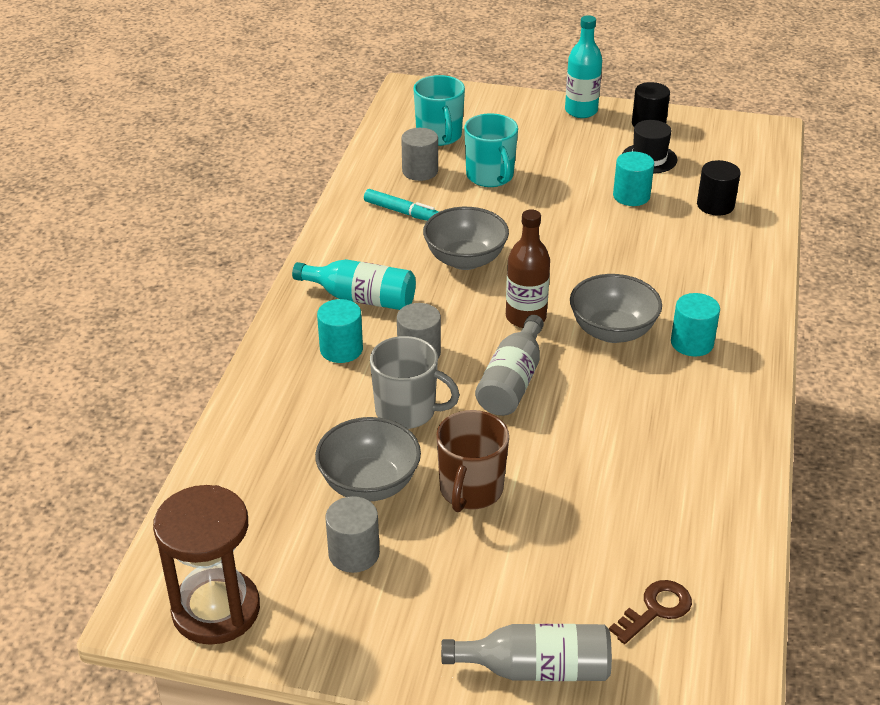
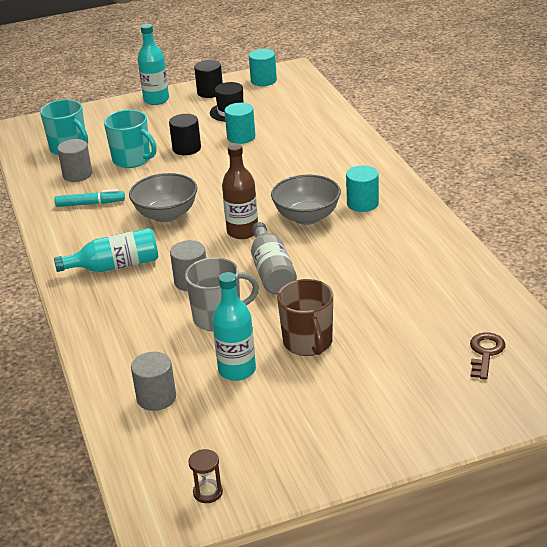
camera: 30 degrees left, 5 degrees down
(216, 610) = (208, 492): brown hourglass -> brown hourglass, size x0.41
(341, 349) = (133, 302): turquoise cylinder -> turquoise cylinder (263, 80)
(354, 553) = (269, 414): grey cylinder -> grey cylinder (156, 398)
(369, 484) = (237, 370): grey bowl -> turquoise bottle
(536, 669) = (449, 418): grey bottle -> none
(715, 205) = (300, 123): black cylinder -> black cylinder (186, 148)

